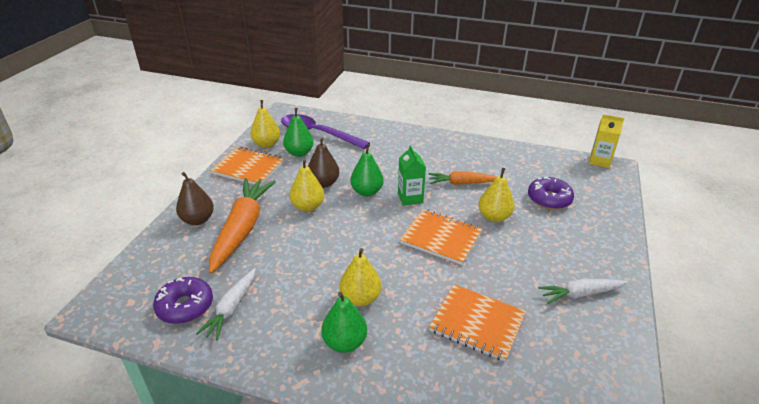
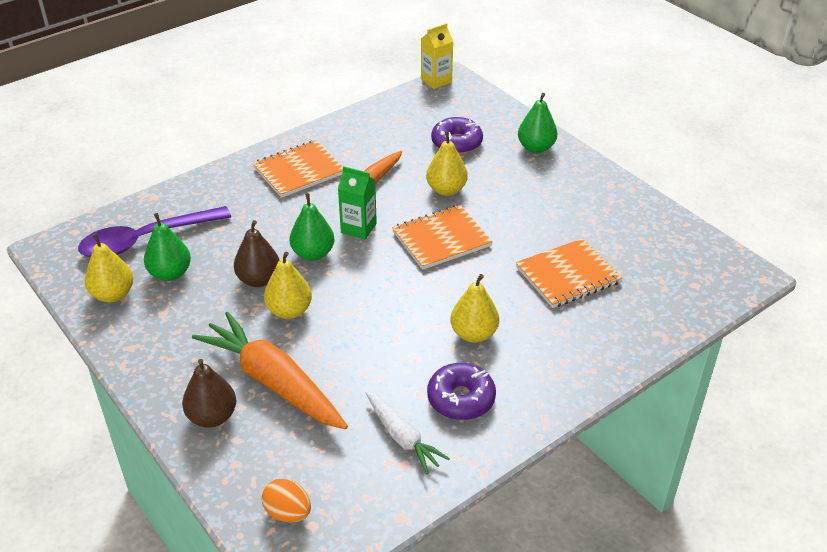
camera: 55 degrees left, 5 degrees up
(136, 286) = (288, 513): none -> orange egg
(185, 306) = (365, 476): purple donut -> purple donut (461, 399)
(248, 168) = (149, 331): orange notebook -> orange notebook (299, 171)
(344, 342) = (521, 370): green pear -> green pear (536, 148)
(580, 294) = (586, 199): white carrot -> none

